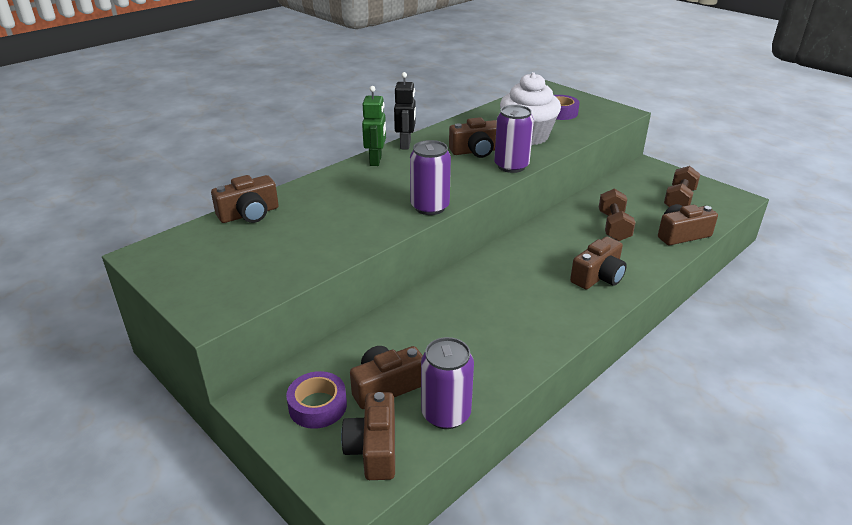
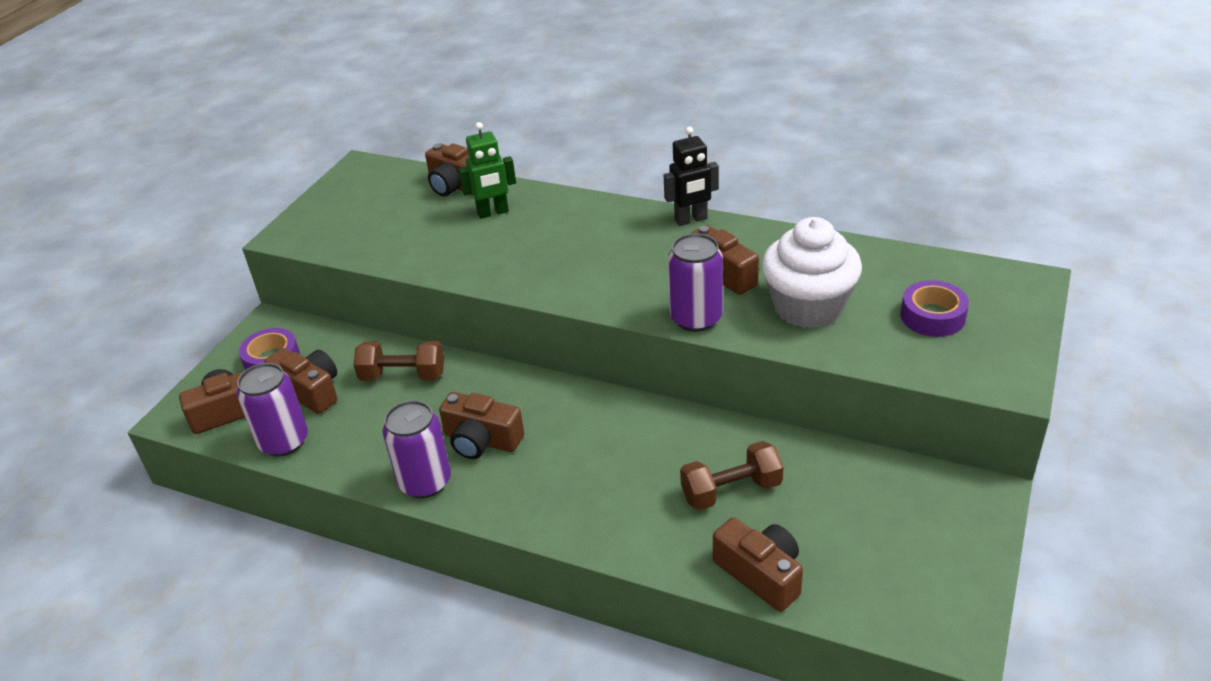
camera: 70 degrees right, 5 degrees up
(376, 161) = (629, 215): green robot -> green robot (493, 213)
(430, 207) = (540, 288): purple can -> purple can (425, 482)
(598, 276) = (585, 501): brown camera -> brown camera (481, 440)
(679, 200) = (881, 555): brown dumbbell -> brown dumbbell (403, 376)

